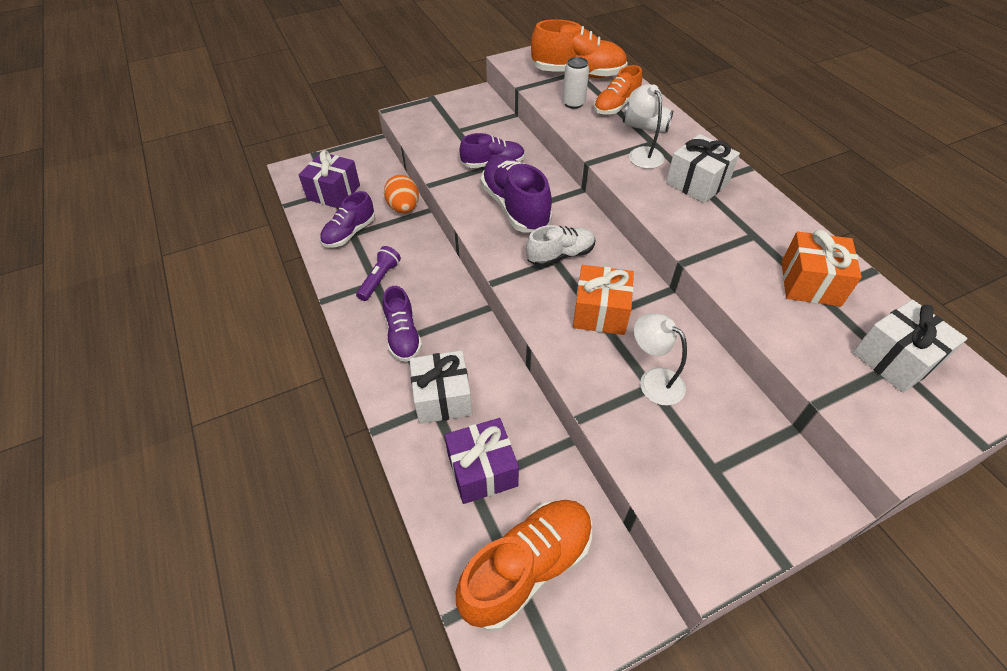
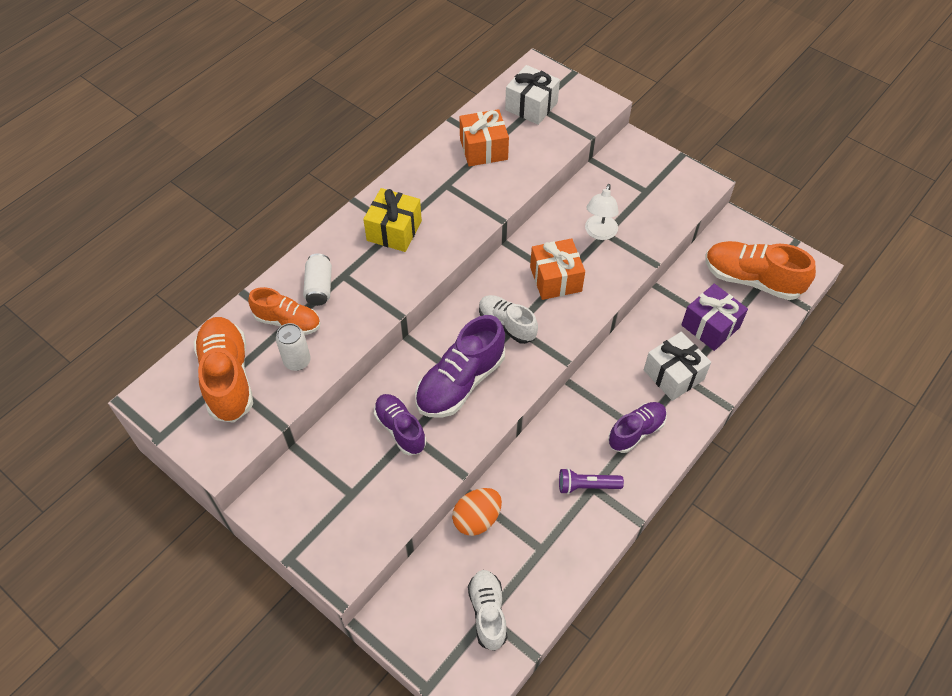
camera: 115 degrees left, 5 degrees up
(333, 192) = (488, 612): purple gift -> white shoe
(349, 233) = (542, 552): purple shoe -> none
(642, 153) = (367, 279): white lamp -> none
(697, 183) = (394, 231): white gift -> yellow gift

